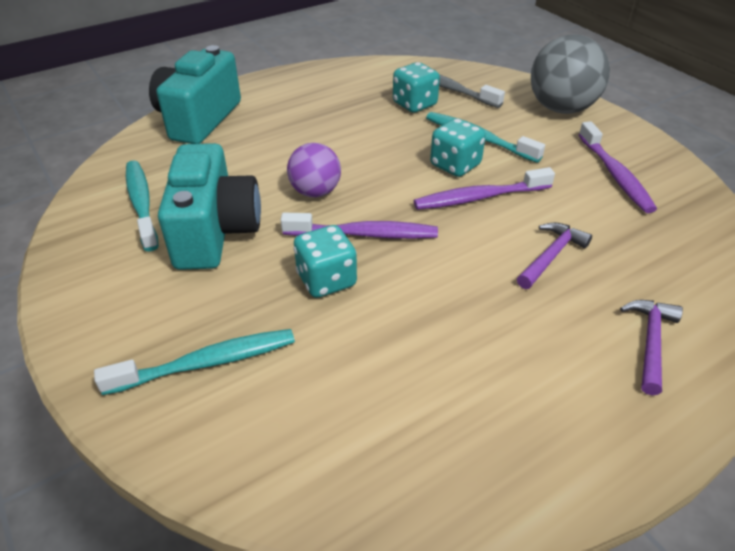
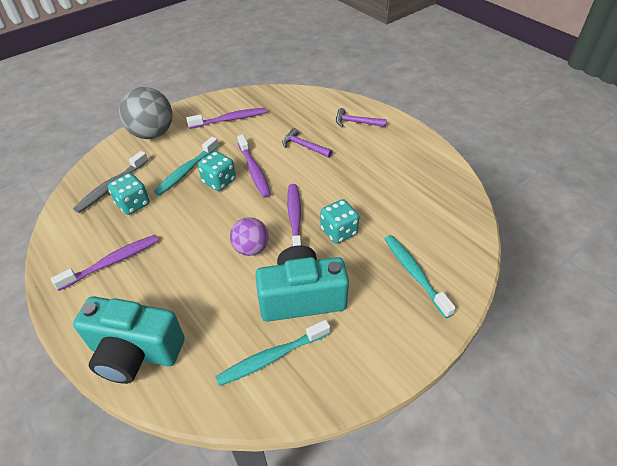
camera: 95 degrees left, 5 degrees up
(323, 99) = (112, 262): none -> purple toothbrush

